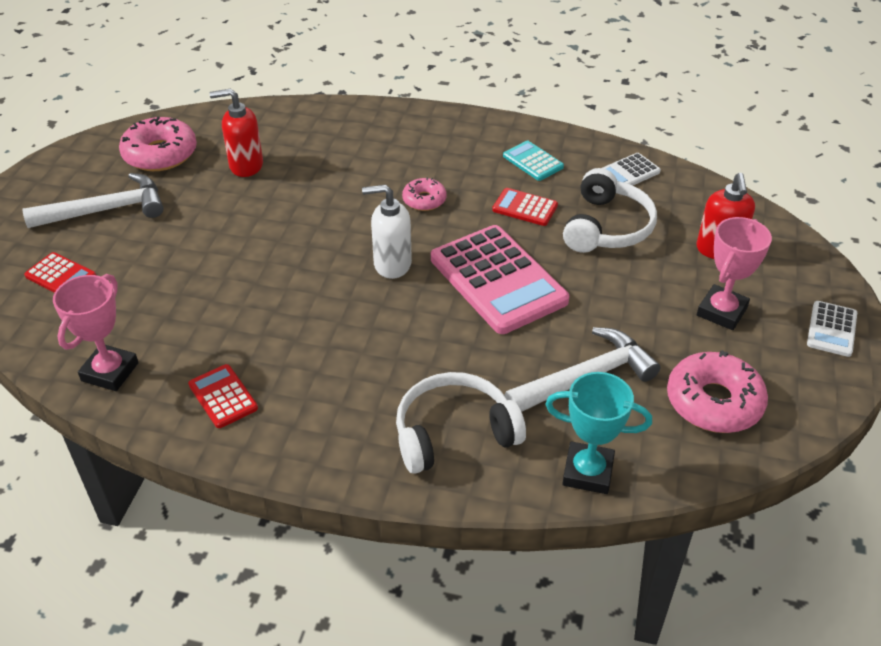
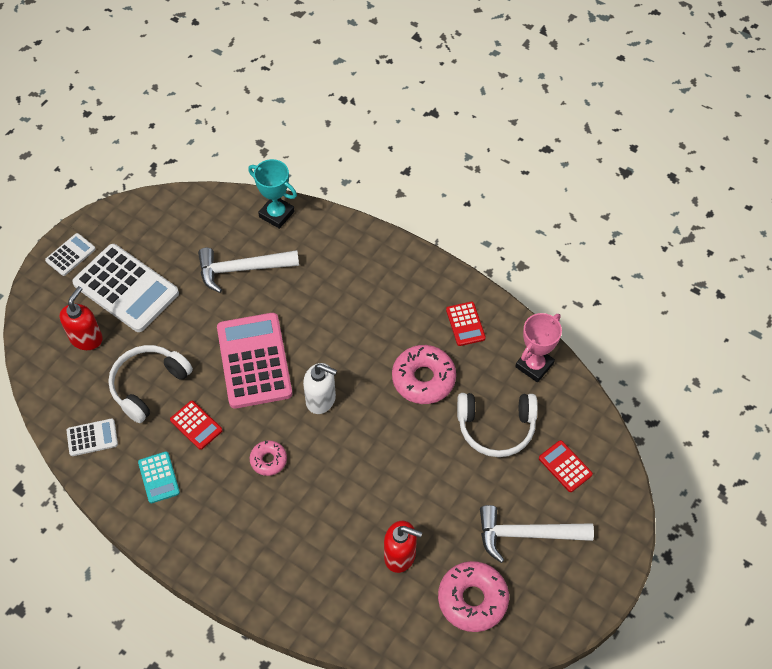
camera: 160 degrees left, 15 degrees up
(454, 433) = (337, 258): white headphones -> white headphones (496, 427)
(713, 402) = (180, 231): pink donut -> pink donut (423, 379)
(721, 311) = (126, 288): pink trophy -> white calculator

